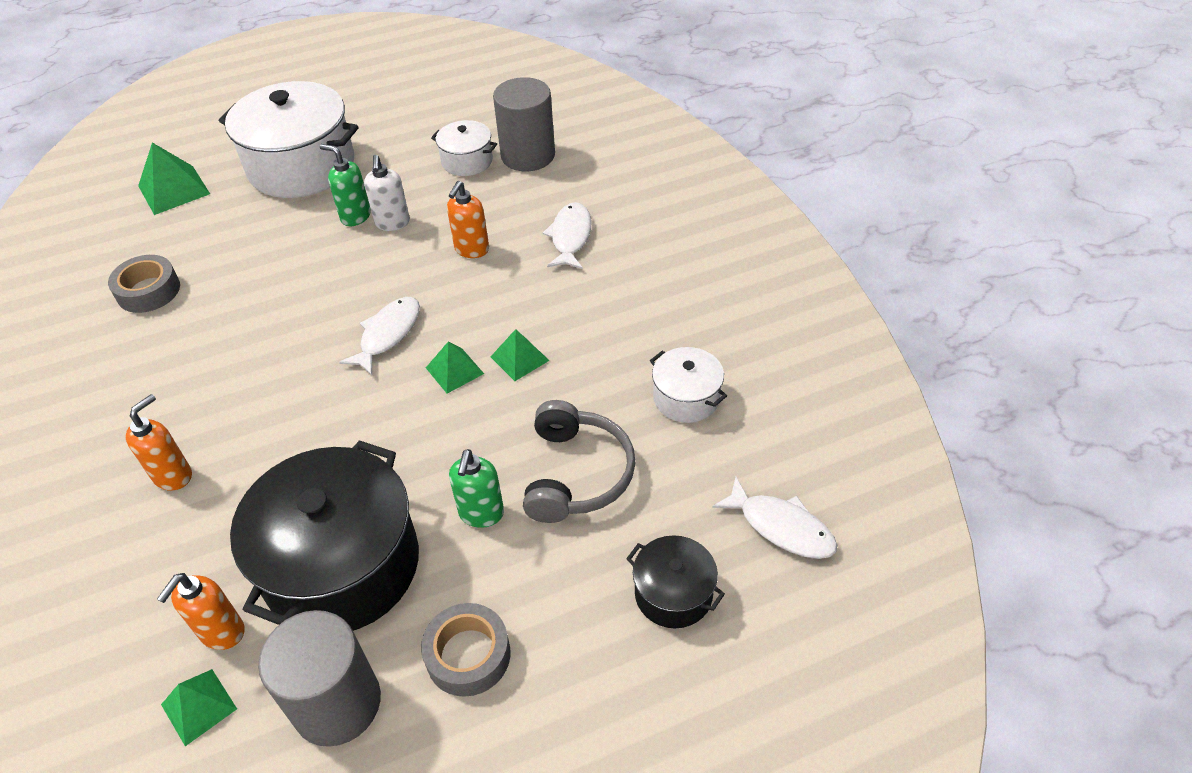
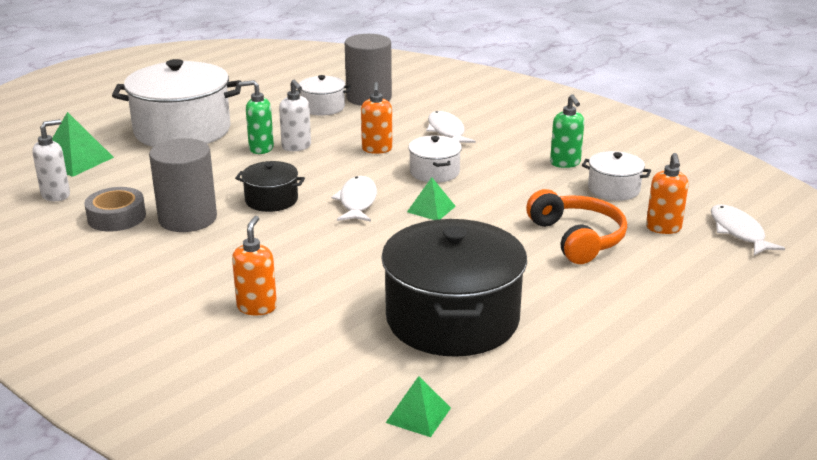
camera: 25 degrees left, 20 degrees down
(121, 240) = (56, 195): none -> white soap dispenser
(222, 632) = (393, 374): orange soap dispenser -> orange soap dispenser (663, 228)
(337, 703) = (526, 384): grey cylinder -> grey cylinder (187, 218)
(468, 655) = (596, 337): grey tape -> none
(481, 514) = (530, 271): green soap dispenser -> green soap dispenser (565, 163)
(504, 307) = (434, 172): none -> white pot
(519, 358) = (474, 194): green pyramid -> none
(577, 474) = (577, 238): grey headphones -> orange headphones
(673, 594) = (703, 276): black pot -> black pot (271, 200)
(781, 527) = (738, 232): white fish -> white fish turned 120 degrees counterclockwise

